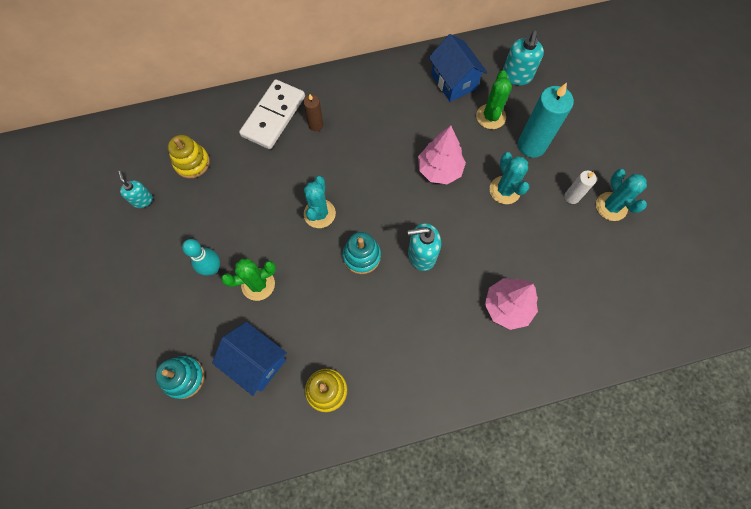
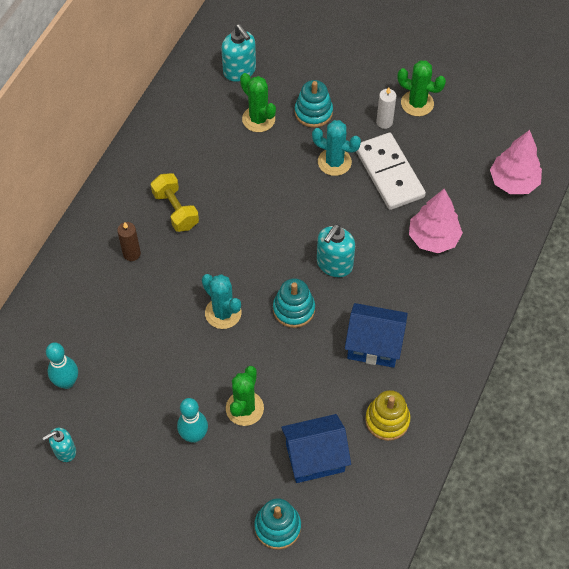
camera: 50 degrees left, 10 degrees down
(142, 200) = (65, 451): turquoise soap dispenser -> turquoise soap dispenser turned 45 degrees counterclockwise
(192, 162) = (67, 382): yellow stacking toy -> turquoise bowling pin
(273, 116) = (87, 281): white domino -> white domino (389, 173)
(371, 124) = (175, 210): none -> yellow dumbbell
(439, 170) = (270, 193): pink tree -> pink tree (513, 182)
(453, 82) = (198, 119): blue house -> blue house (374, 345)
(531, 145) = (313, 112): turquoise candle -> turquoise stacking toy
(611, 206) = (417, 103): turquoise cactus -> green cactus

